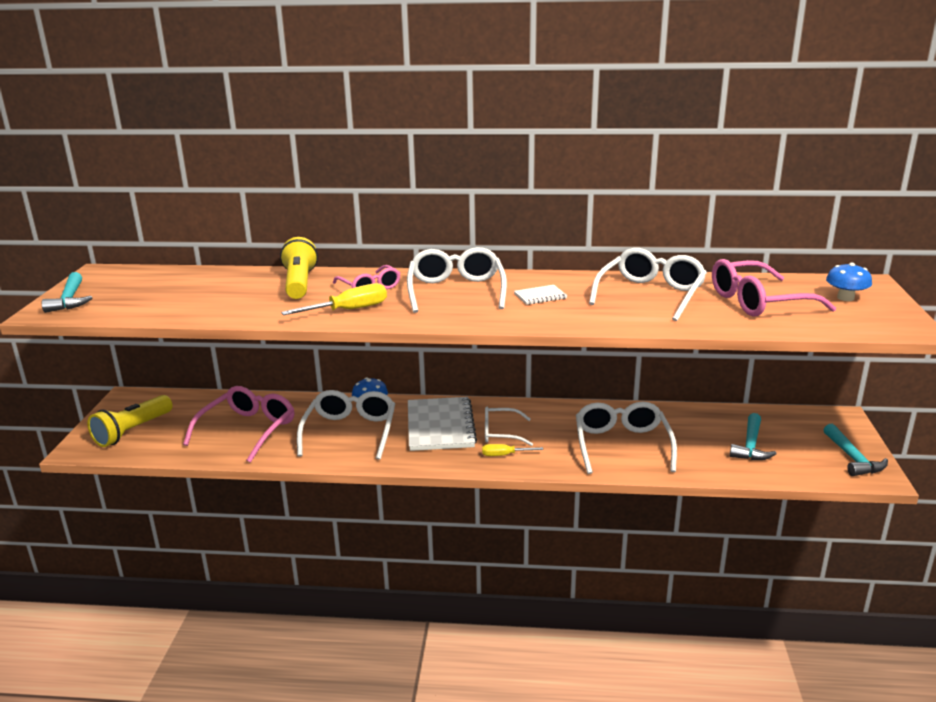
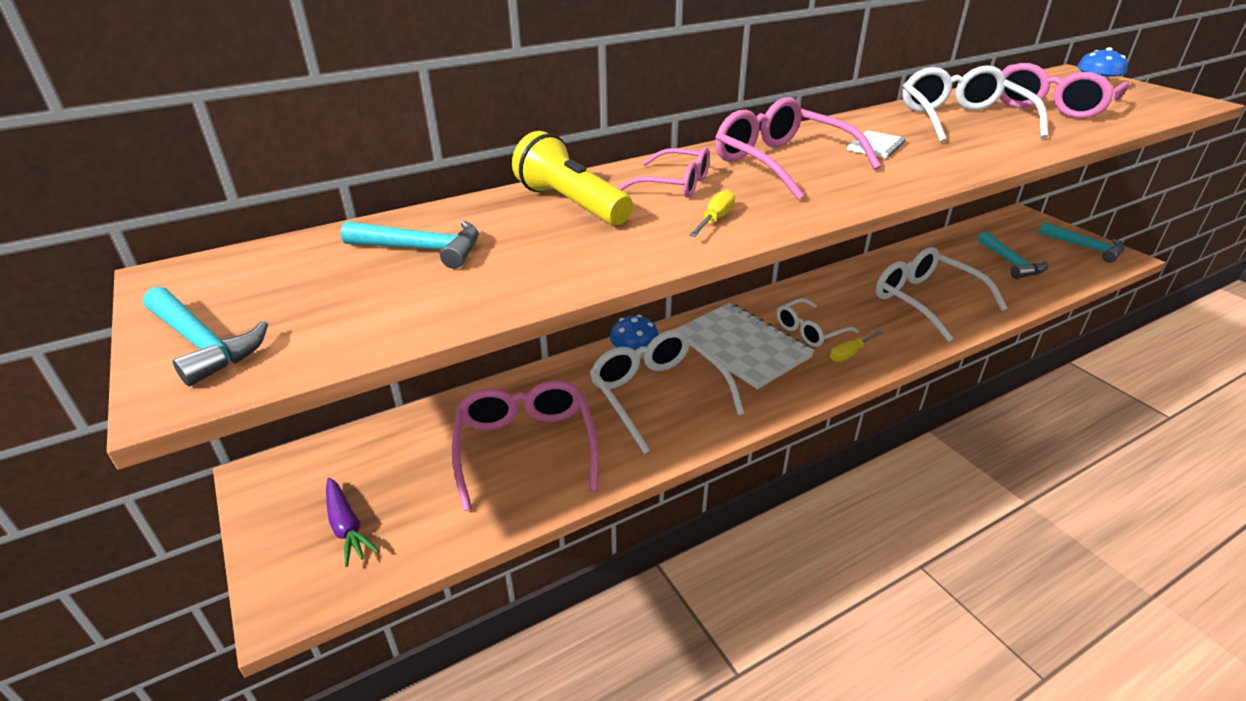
camera: 35 degrees left, 10 degrees up
(132, 431) = (347, 527): yellow flashlight -> purple carrot
(199, 286) = (423, 249): none -> turquoise hammer
(349, 310) = (715, 219): yellow screwdriver -> yellow screwdriver, size x0.60
(456, 291) = (782, 163): white glasses -> pink glasses

